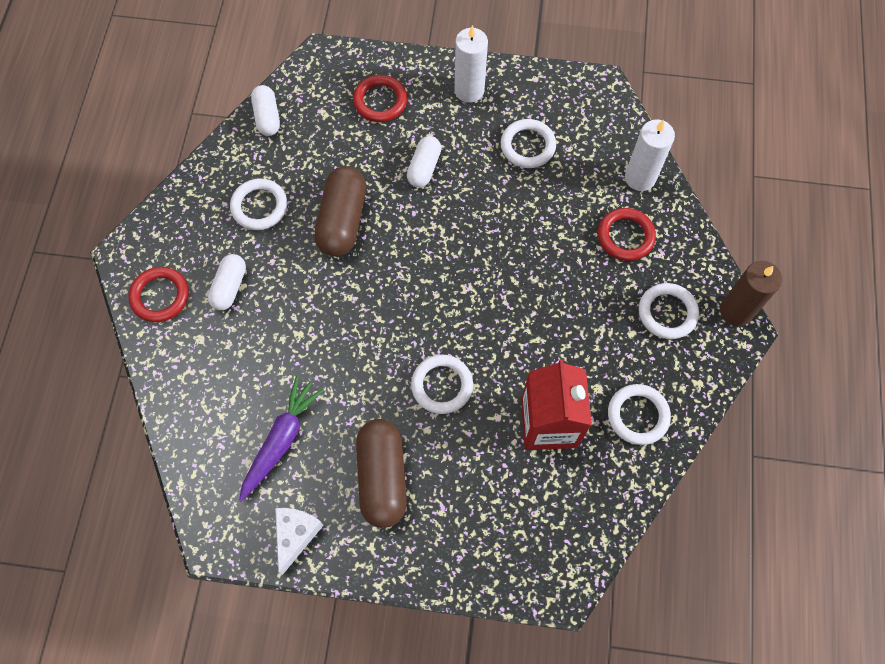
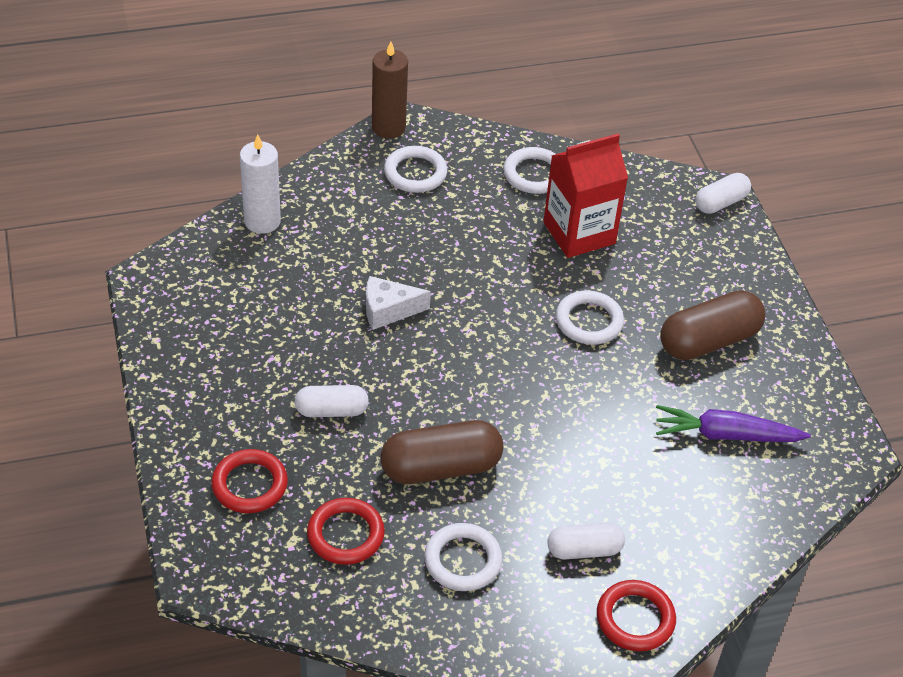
camera: 115 degrees left, 20 degrees down
(267, 117) = (325, 603): white capsule -> white capsule (720, 202)
(296, 535) = (806, 390): white cheese -> white cheese (388, 310)
(469, 90) = (198, 398): white candle -> none
(527, 146) = (259, 323): white ring -> none
(625, 236) = (342, 219): red ring -> red ring (345, 534)

